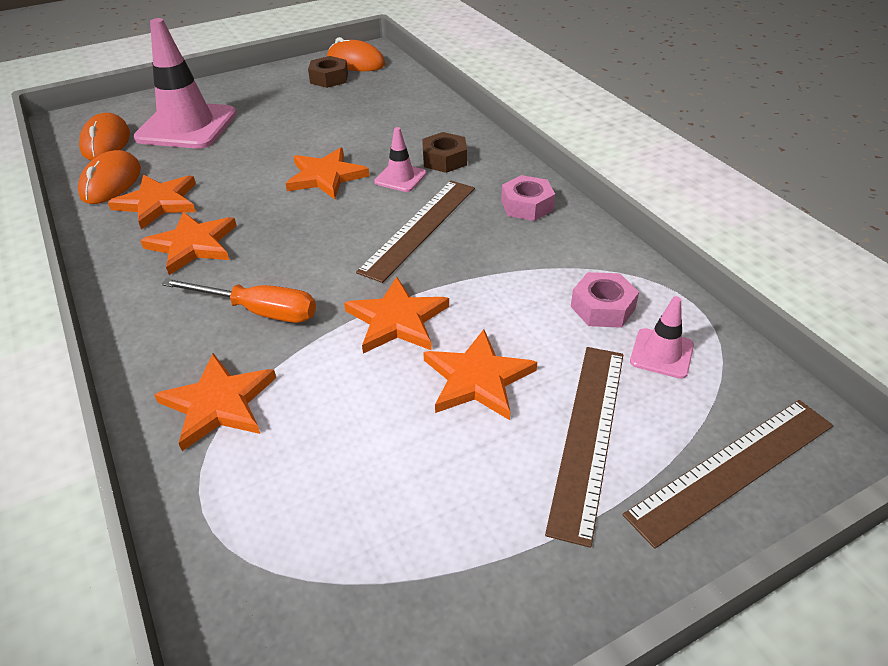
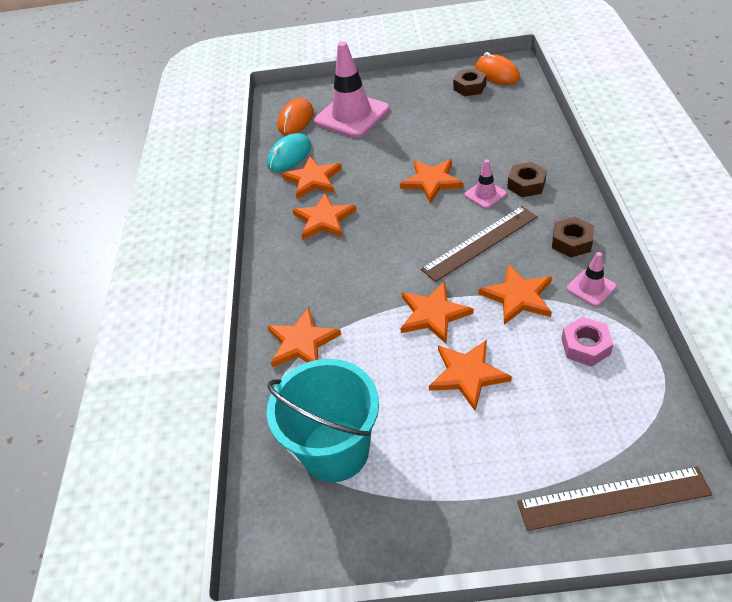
camera: 30 degrees right, 5 degrees up
(111, 182) = (289, 155): orange mouse -> turquoise mouse
(259, 311) = (347, 282): orange screwdriver -> none
(333, 537) = (335, 450): none -> turquoise bucket
(495, 275) = (518, 297): none -> orange star
(527, 205) = (571, 242): pink nut -> brown nut
(588, 435) = (523, 440): brown ruler -> none
(661, 353) = (610, 396): pink traffic cone -> pink traffic cone (591, 288)

